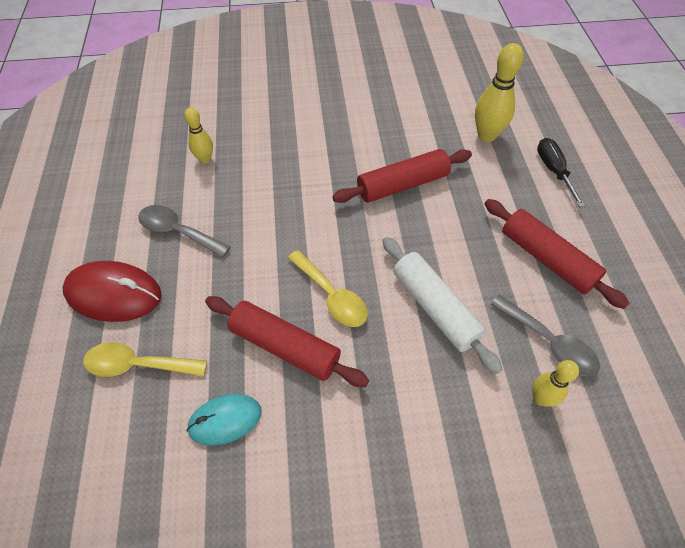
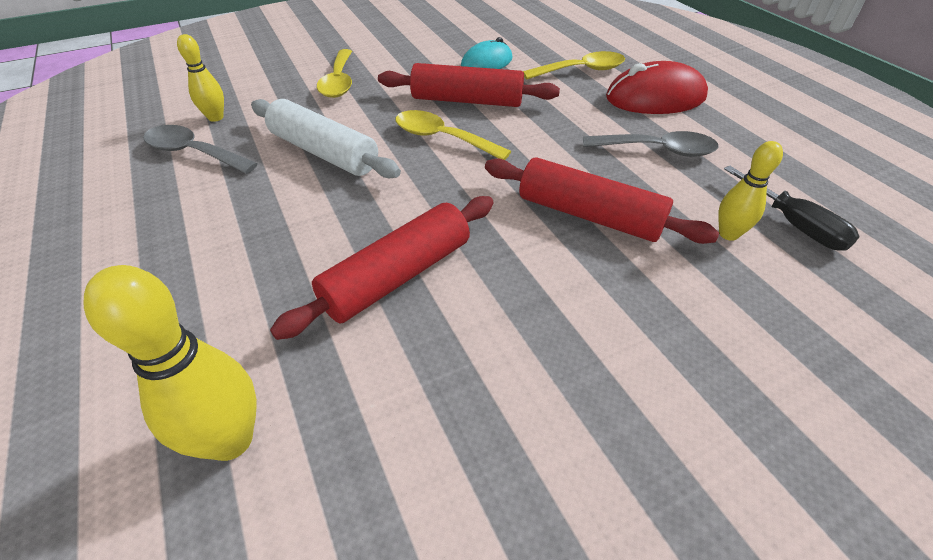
camera: 160 degrees right, 10 degrees down
(407, 434) = (339, 81): none -> yellow spoon
(546, 259) = (167, 228): red rolling pin -> red rolling pin (589, 215)
(553, 171) = (93, 383): black screwdriver -> black screwdriver (793, 224)

